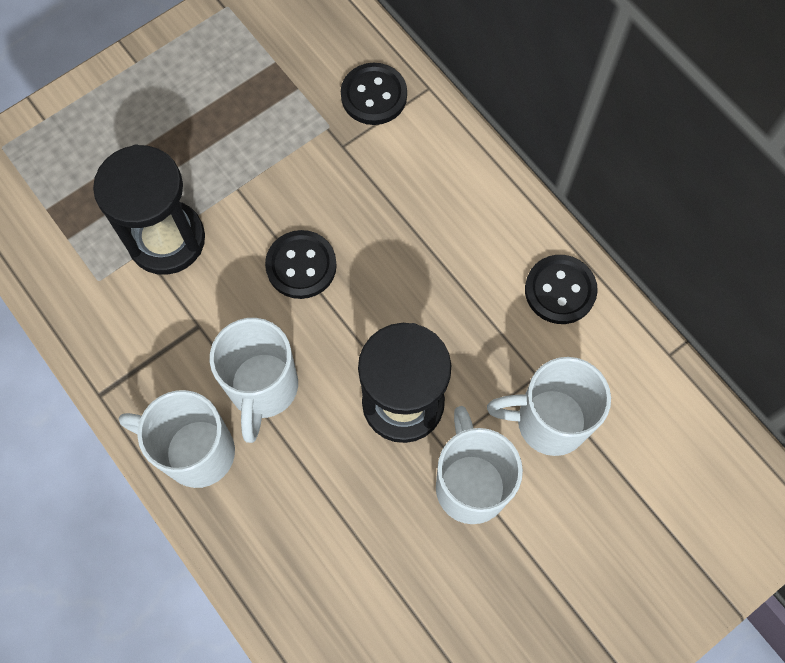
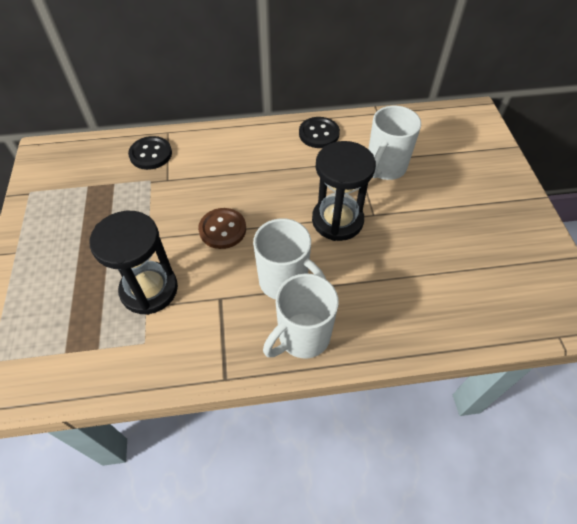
camera: 60 degrees left, 15 degrees down
(301, 266) = (222, 229): black button -> brown button
(470, 484) = (401, 213): white mug -> none

